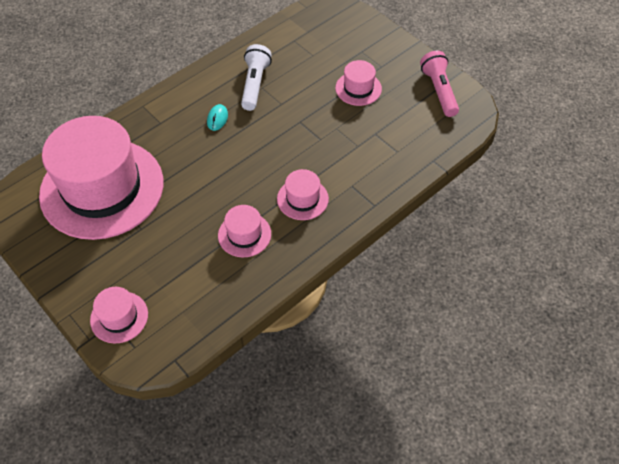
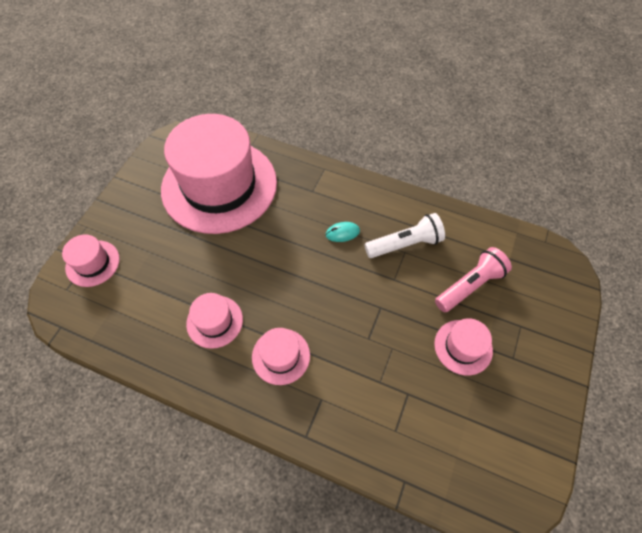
camera: 65 degrees right, 5 degrees up
(439, 91) = (520, 444): pink flashlight -> pink flashlight (469, 285)

